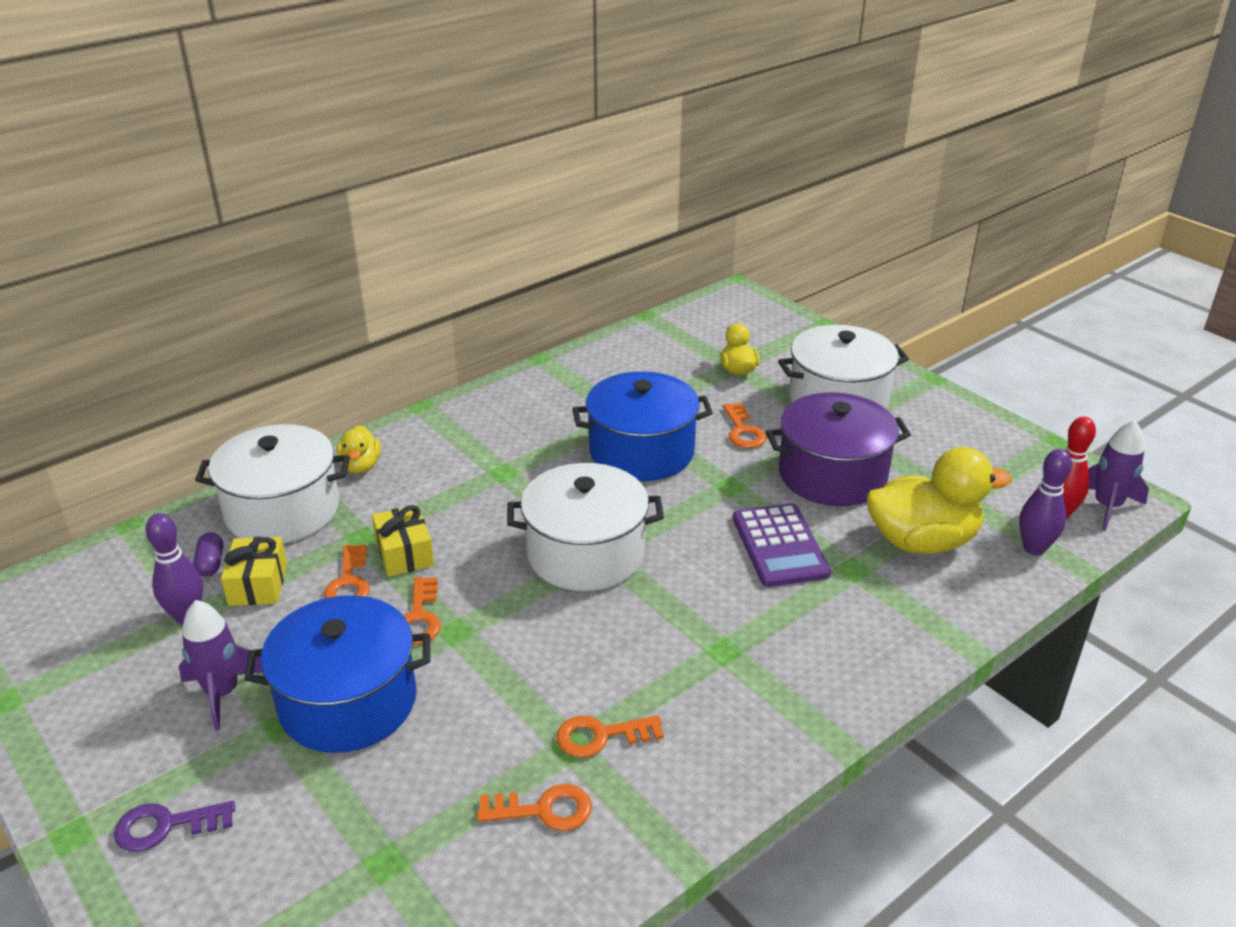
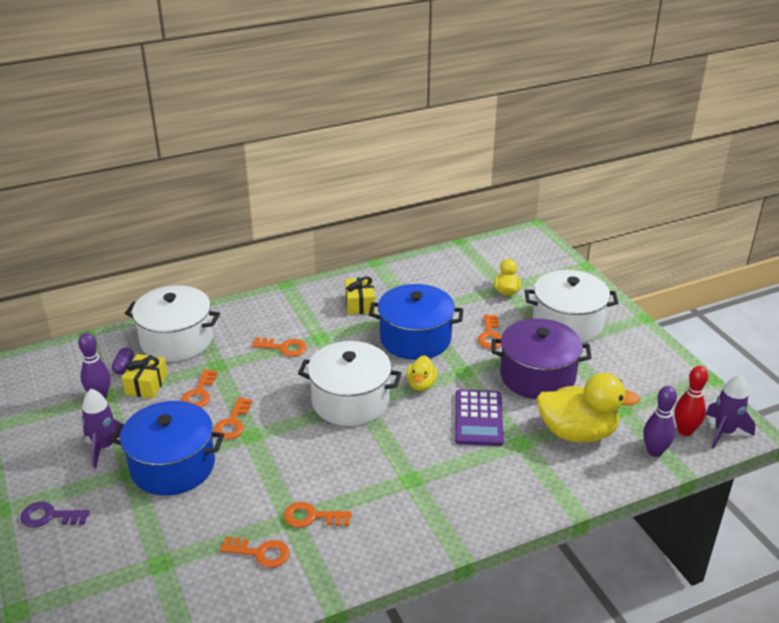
camera: 15 degrees right, 0 degrees up
(361, 466) = (233, 319): yellow duck -> yellow duck (421, 384)
(404, 553) = (239, 380): yellow gift -> yellow gift (360, 304)
(454, 494) = (283, 348): none -> orange key

